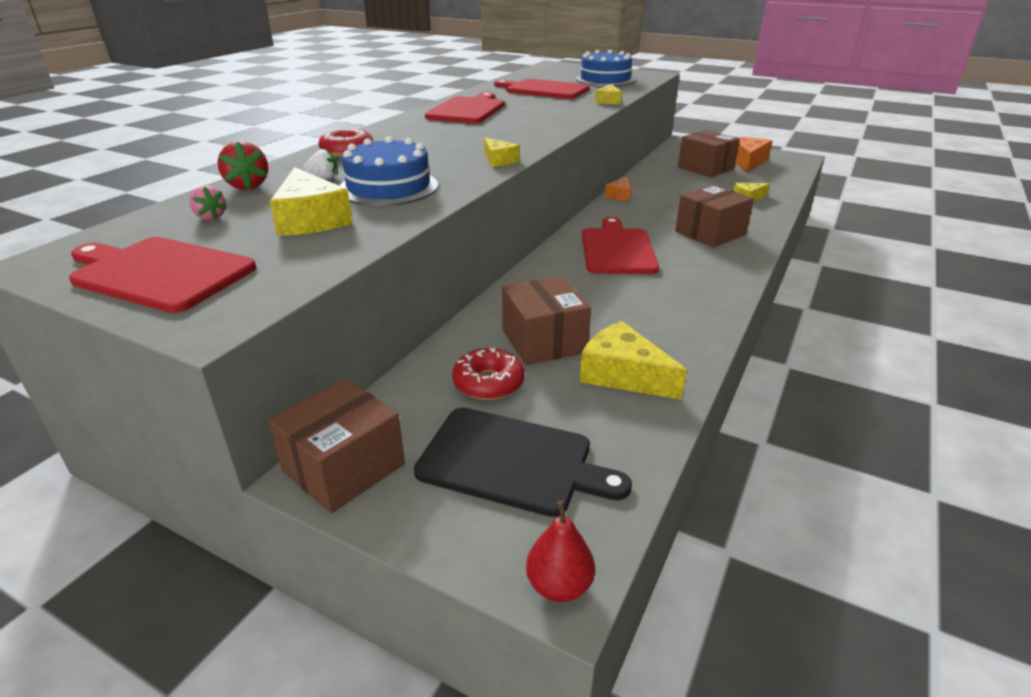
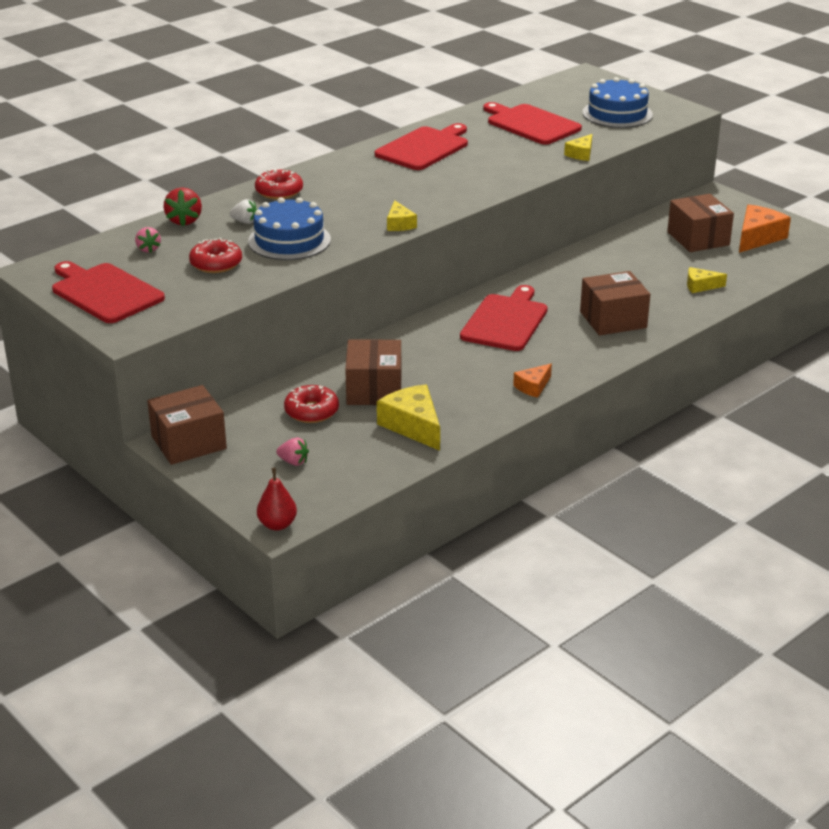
camera: 20 degrees right, 0 degrees up
(310, 219) = (216, 264): yellow cheese -> red donut
(512, 461) = (293, 462): black cutting board -> pink strawberry
(619, 195) = (565, 260): orange cheese -> orange cheese (533, 387)

